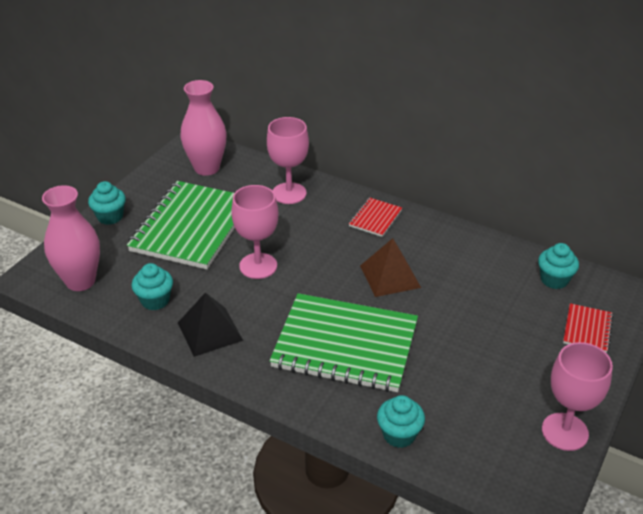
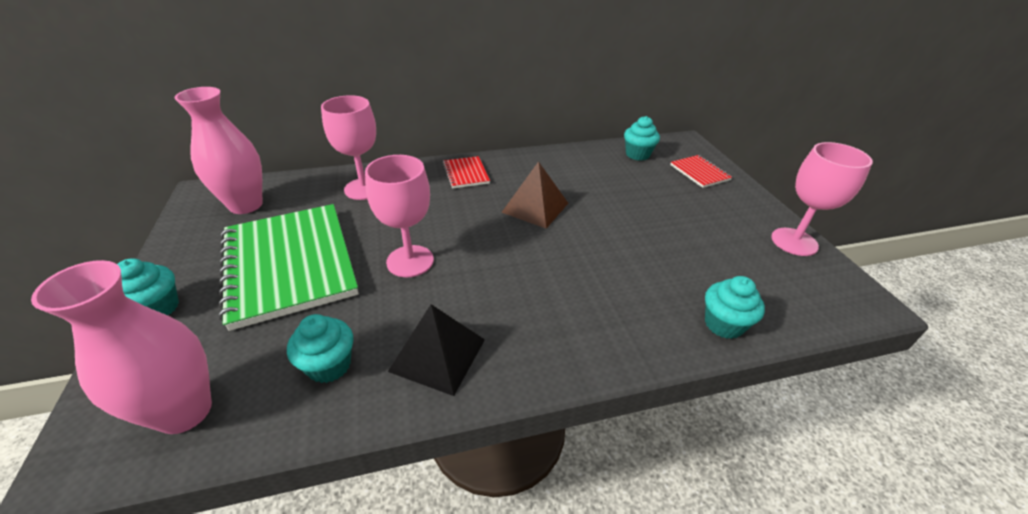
camera: 45 degrees left, 0 degrees up
(345, 345) = (579, 280): green notebook -> none

